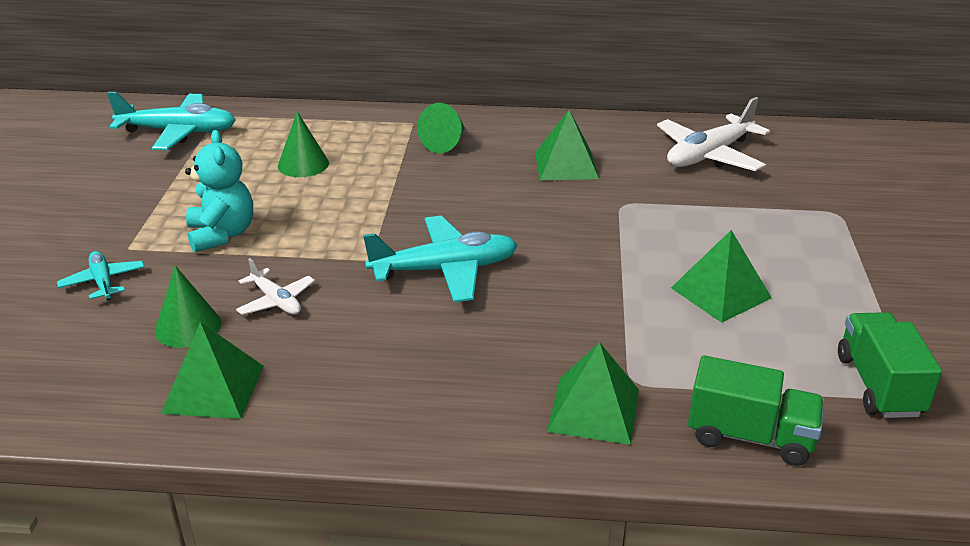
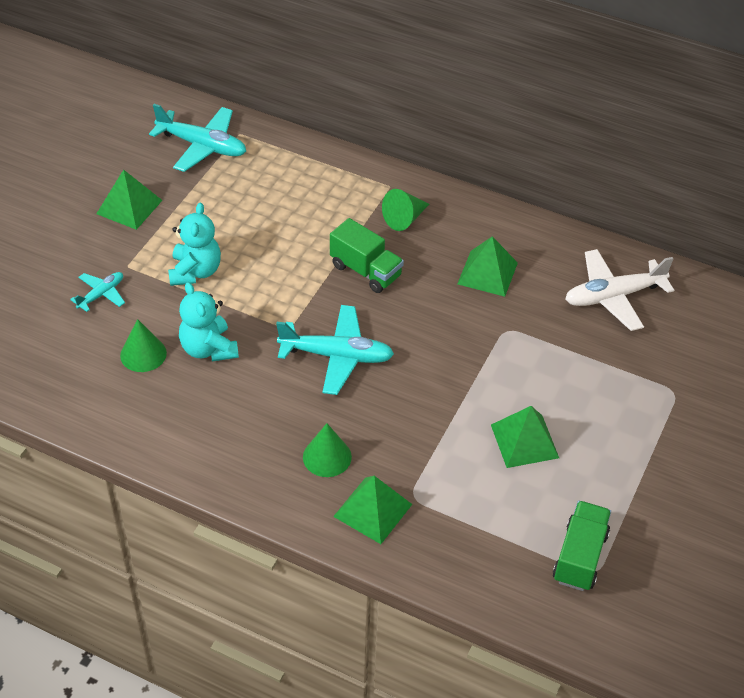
camera: 20 degrees right, 15 degrees up
(103, 282) = (101, 294): turquoise plane -> turquoise plane turned 45 degrees clockwise
(214, 388) = (141, 412): green pyramid -> green pyramid (129, 207)
(276, 301) = (208, 349): white plane -> turquoise teddy bear
(303, 164) = (282, 212): green cone -> green cone (327, 457)
(750, 436) = (462, 565): green truck -> green truck (366, 271)

